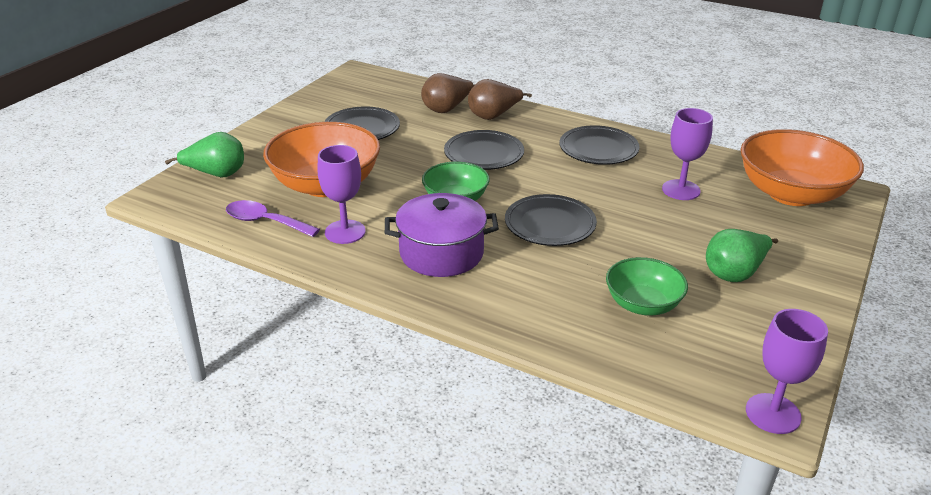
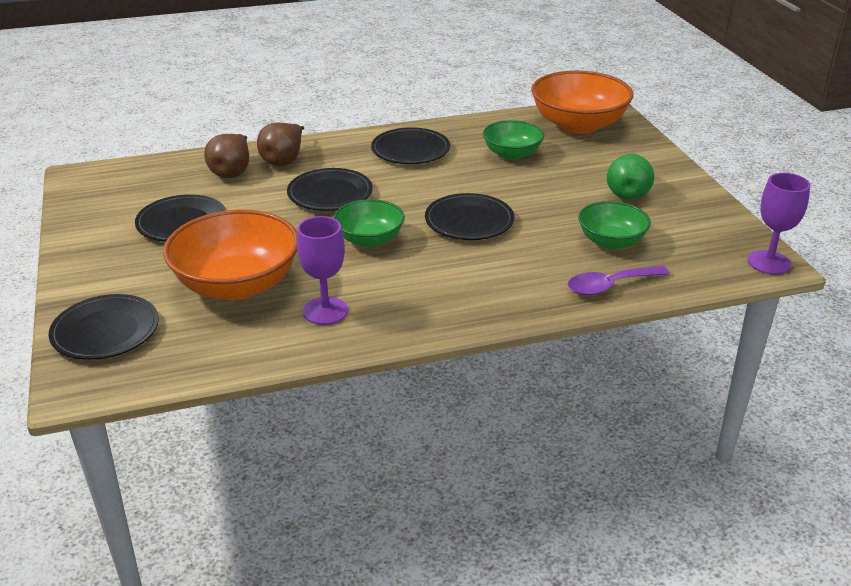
camera: 45 degrees left, 0 degrees up
(216, 174) = (105, 332): green pear -> black plate
(265, 222) = (238, 343): purple spoon -> purple spoon (609, 286)
(441, 253) = (429, 283): purple pot -> none
(681, 190) = (512, 154): purple goblet -> green bowl

